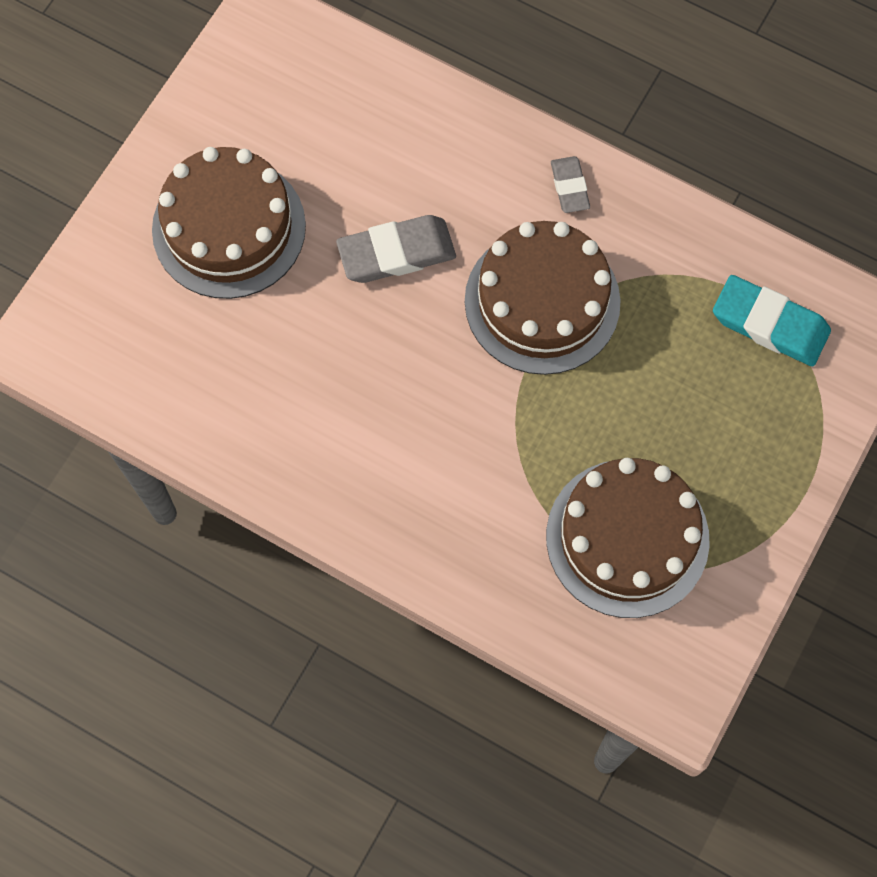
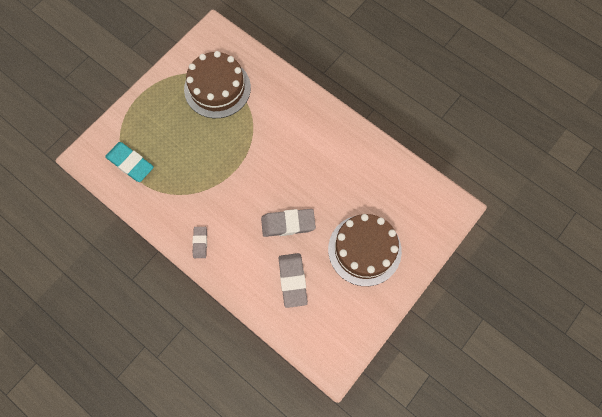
camera: 170 degrees left, 0 degrees up
(366, 147) = (292, 280): none -> grey eraser
(542, 301) = (227, 190): brown cake -> none

